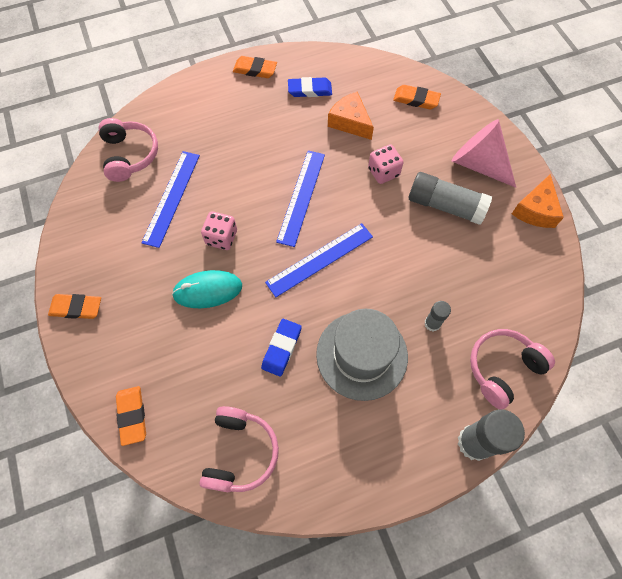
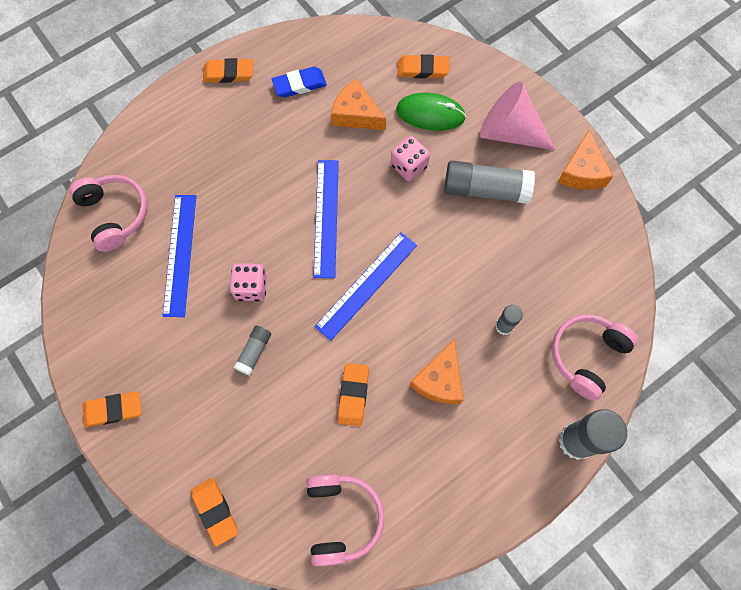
camera: 15 degrees left, 5 degrees up
(207, 290) = (254, 352): turquoise mouse -> grey glue stick
(281, 348) = (353, 395): blue eraser -> orange eraser
(361, 355) = (439, 380): grey hat -> orange cheese
(413, 135) = (430, 114): none -> green mouse

